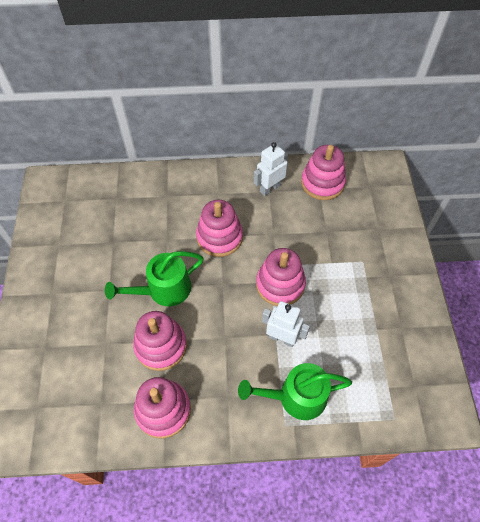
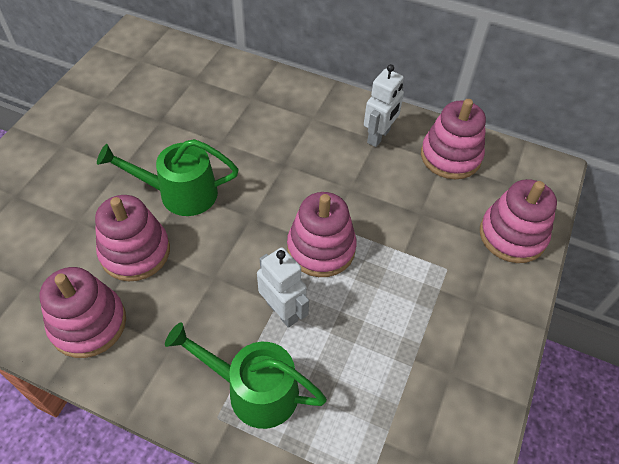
camera: 25 degrees right, 5 degrees down
(219, 237) = (282, 165): pink stacking toy -> pink stacking toy (512, 235)
(270, 188) = (379, 136): white robot -> white robot turned 135 degrees clockwise

